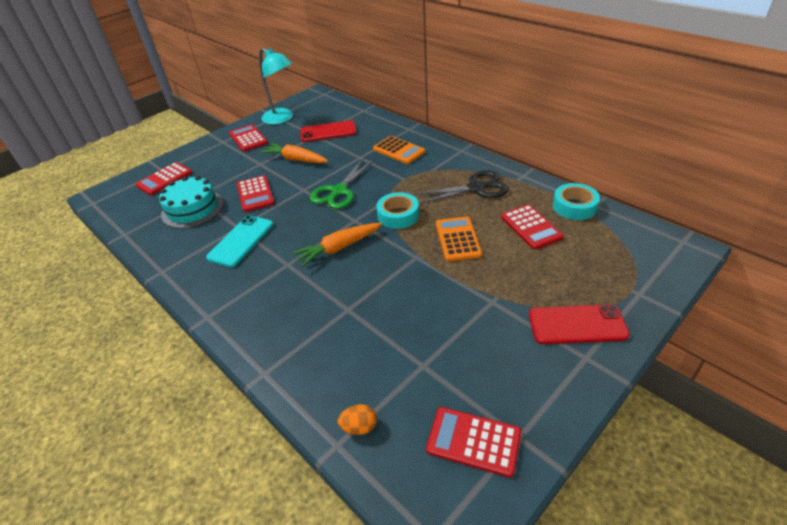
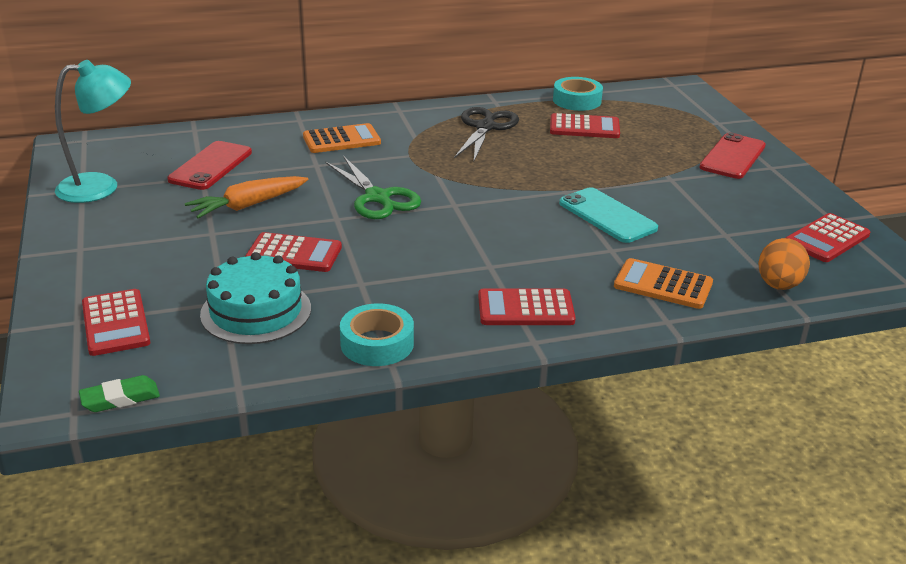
camera: 65 degrees left, 10 degrees down
(105, 208) = (120, 398): none -> green eraser
(241, 241) = (398, 287): turquoise phone -> turquoise phone (607, 216)
(248, 138) = (113, 226): red calculator -> red calculator (525, 308)
(339, 248) = (498, 227): orange carrot -> none
(359, 427) = (778, 285): orange egg -> orange egg, size x1.57
(398, 215) = (479, 179): turquoise tape -> turquoise tape (377, 343)
(458, 239) = (562, 163): orange calculator -> orange calculator (663, 285)

